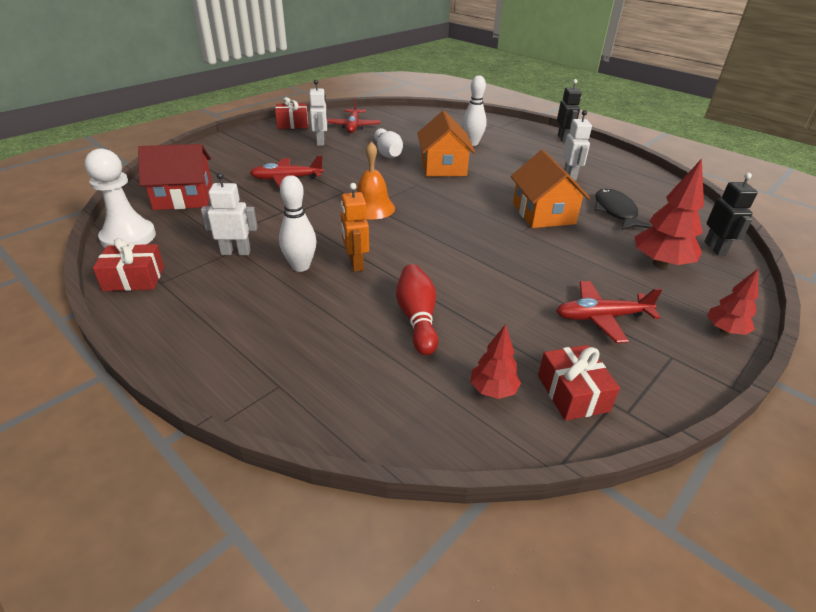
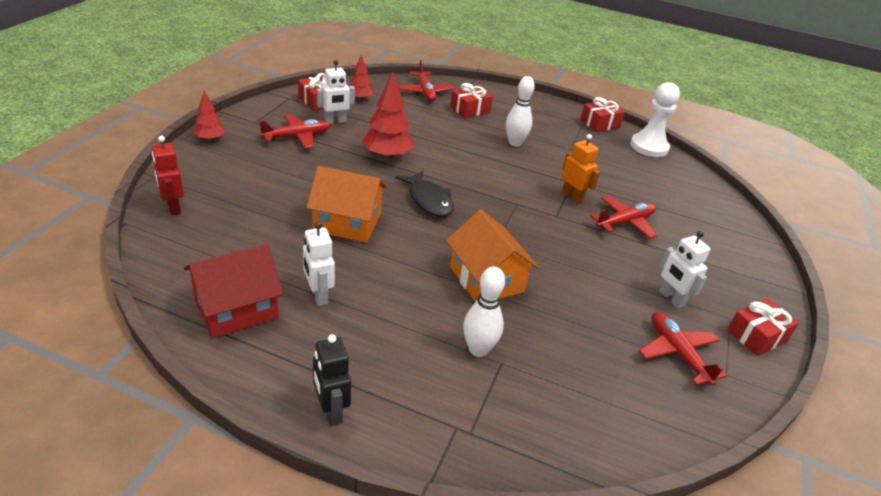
camera: 155 degrees right, 0 degrees up
(184, 198) = (672, 185): red house -> red house (236, 309)
(236, 252) = (567, 146): white robot -> white robot (335, 122)
(309, 335) = (470, 109): none -> red gift
(355, 263) = (481, 150): orange robot -> orange robot (572, 197)
(357, 393) = (425, 92): none -> red plane
(372, 208) = (513, 201): orange bell -> none
(387, 153) = (572, 293): white bowling pin -> none
(417, 318) = (416, 123): red bowling pin -> none
(543, 213) = (347, 222): orange house -> orange house turned 45 degrees counterclockwise
(615, 212) = (266, 239): black fish -> black fish (429, 200)
(660, 264) = (238, 183): red tree -> red tree (387, 156)
(715, 248) = (173, 207): black robot -> red robot

